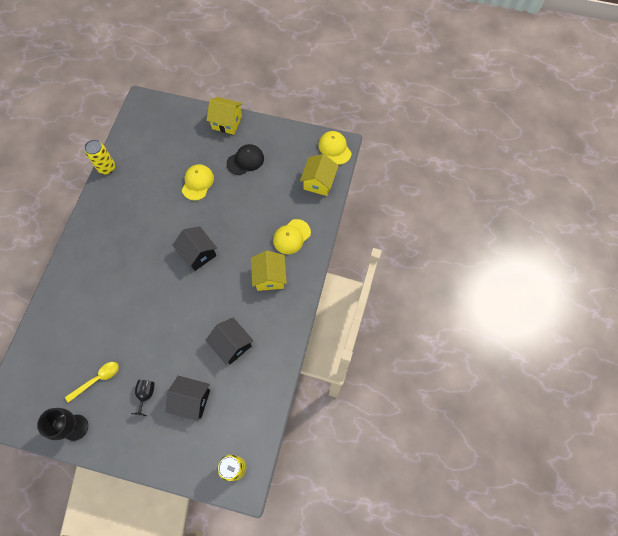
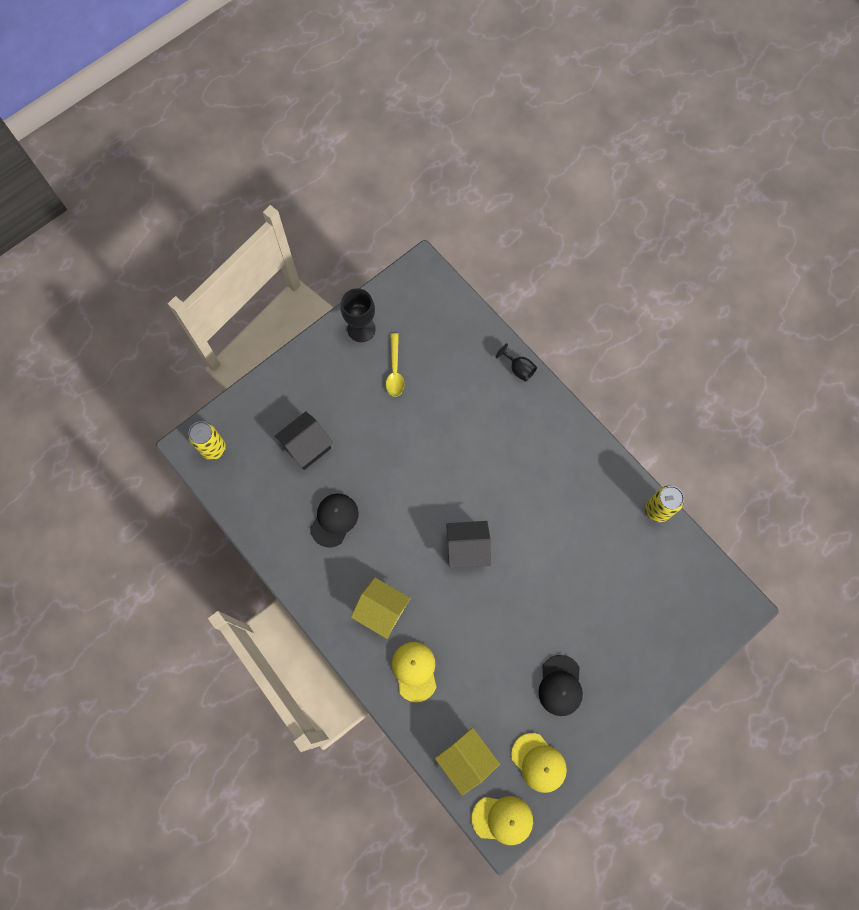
camera: 125 degrees right, 5 degrees up
(146, 394) = (345, 407): black goblet -> black goblet (518, 369)
(197, 183) = (565, 605): yellow cap -> yellow cap (538, 762)
(227, 122) = (637, 700): yellow house -> none
(232, 345) = (334, 520): black house -> black cap

